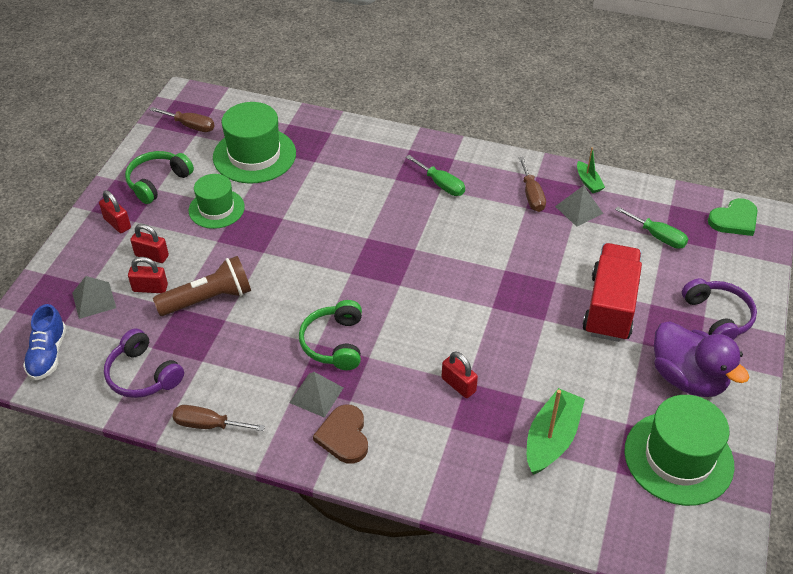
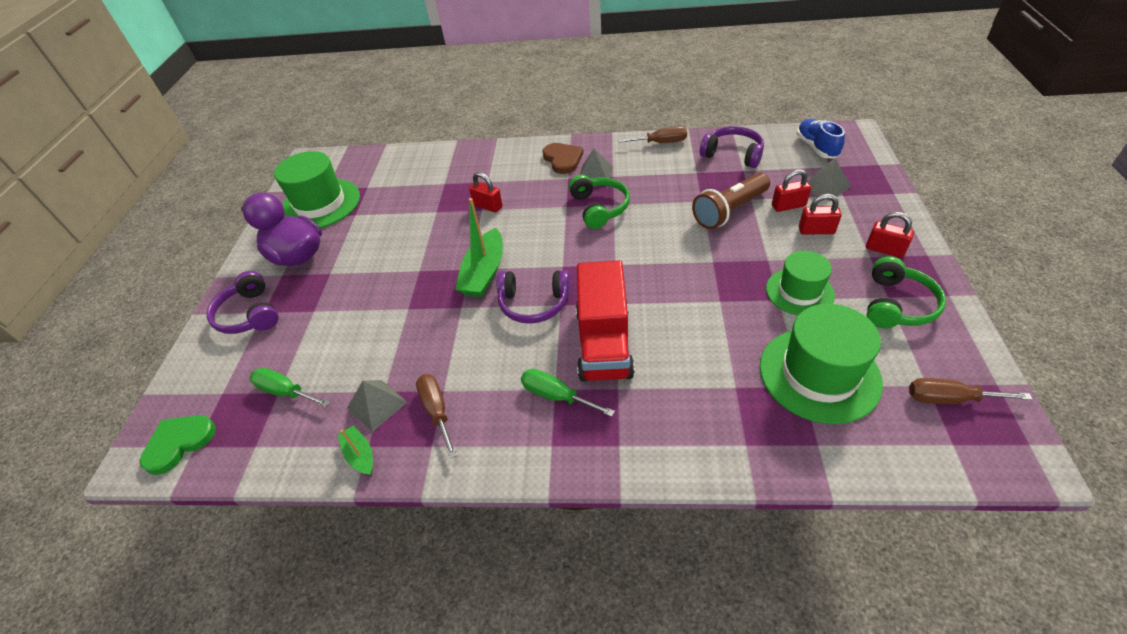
camera: 170 degrees right, 0 degrees up
(438, 255) = (534, 303): none -> purple headphones
(551, 439) = (413, 192): green boat -> green boat (484, 273)
(610, 307) = (355, 297): red truck -> red truck (604, 343)

